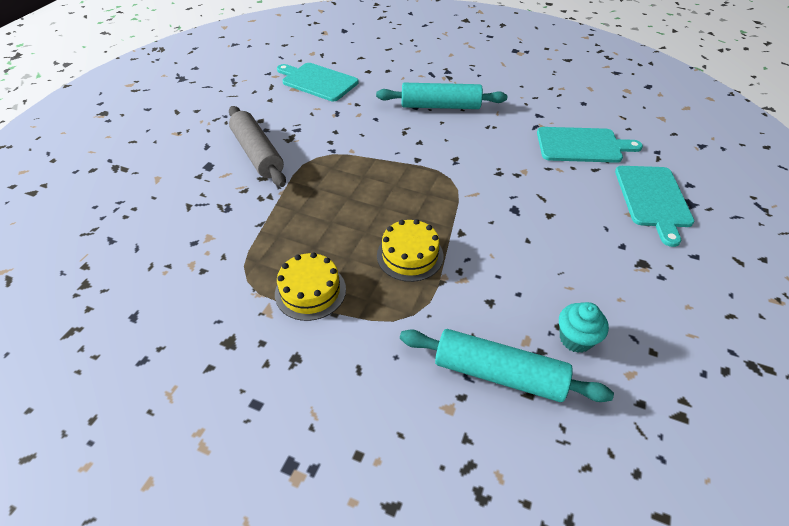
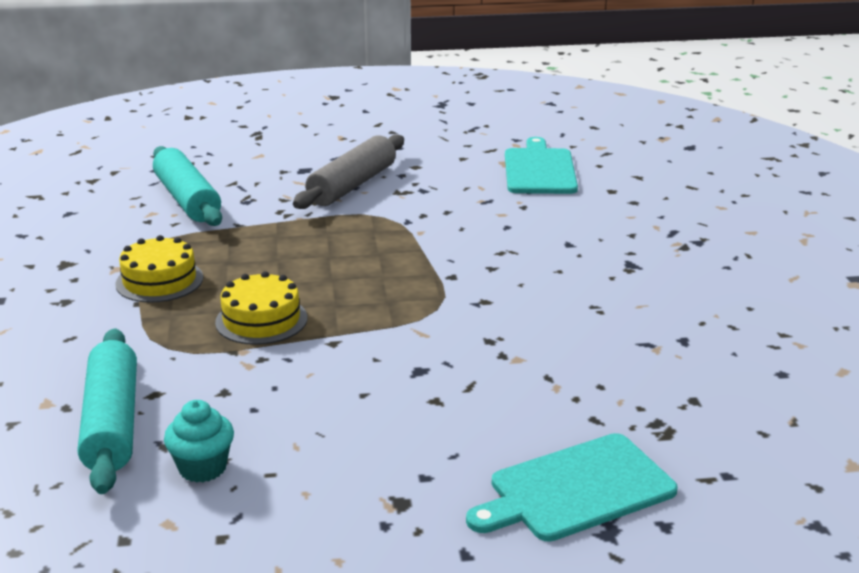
camera: 60 degrees right, 20 degrees down
(440, 106) = (596, 260): turquoise rolling pin -> turquoise rolling pin (187, 199)
(582, 145) = (647, 395): turquoise cutting board -> none

